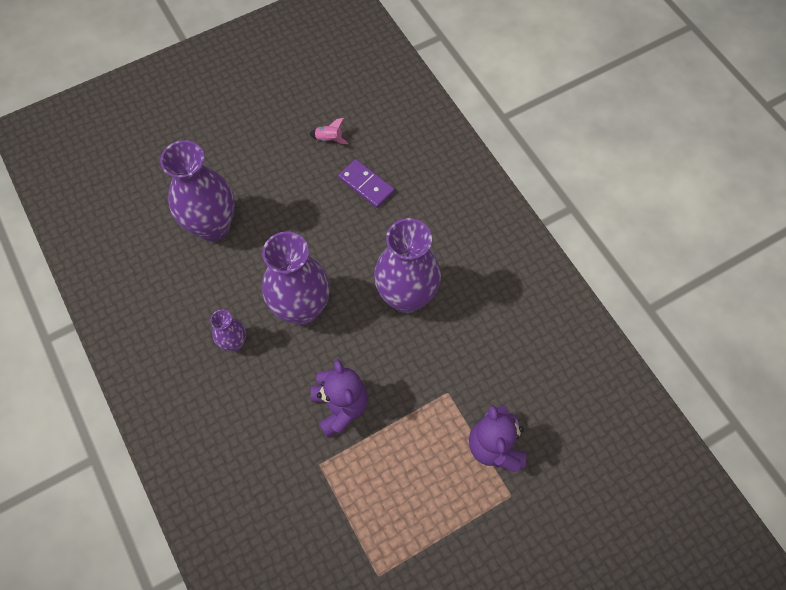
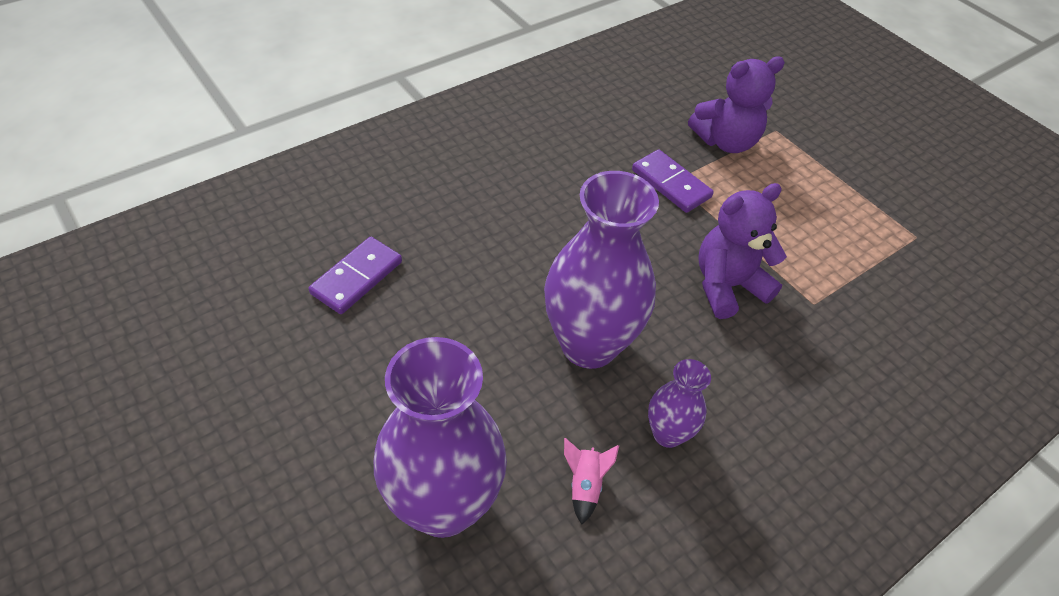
camera: 100 degrees left, 15 degrees down
(329, 139) = (255, 334): pink rocket -> pink rocket (585, 485)
(406, 297) = (548, 223): purple vase -> none
(444, 389) = (671, 184): none -> purple domino

